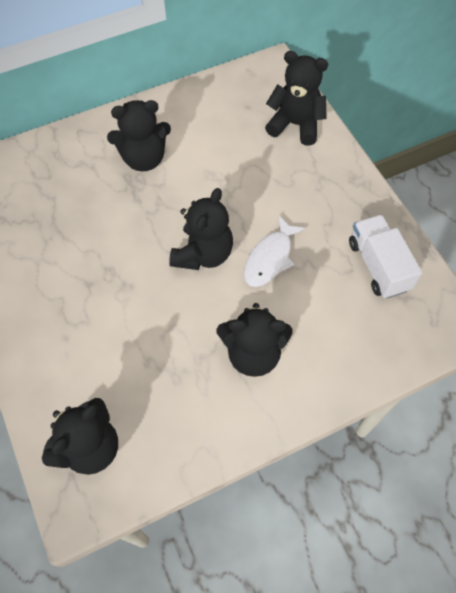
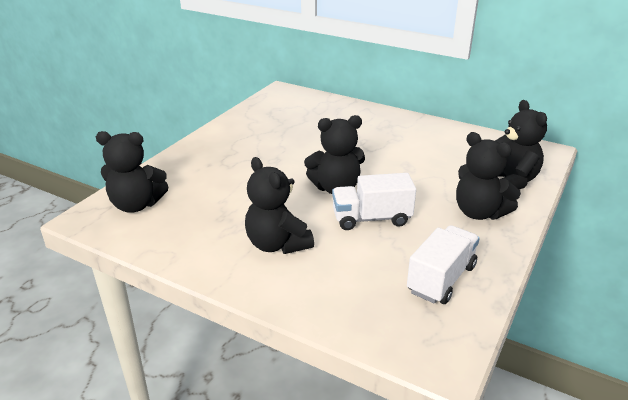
camera: 55 degrees right, 30 degrees down
(144, 158) = (380, 136): black teddy bear -> black teddy bear (479, 212)
(270, 258) = (371, 218): white fish -> white truck

